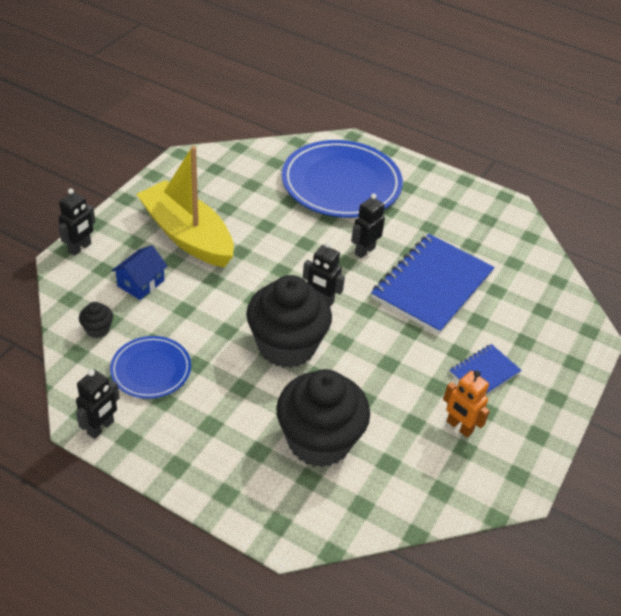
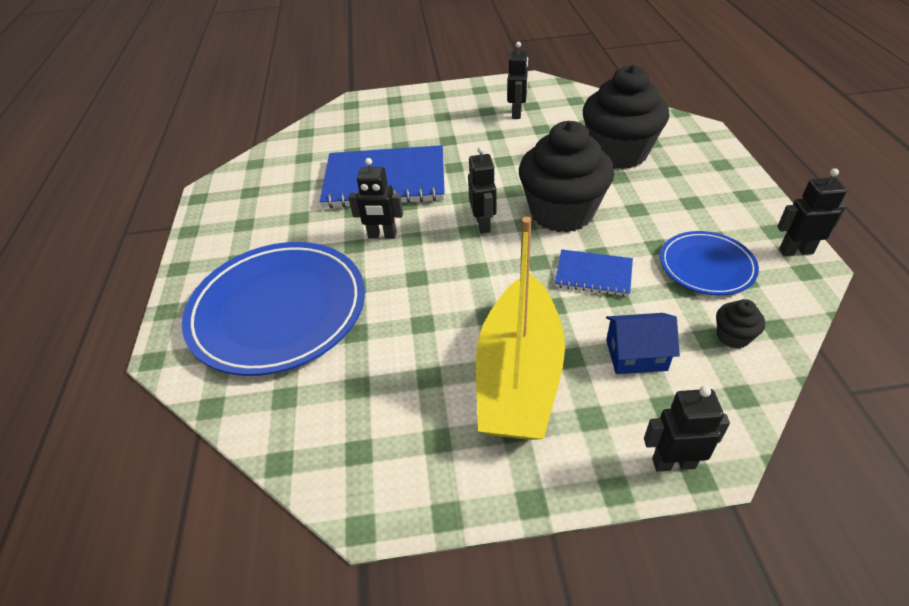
camera: 120 degrees left, 0 degrees up
(459, 427) = (517, 113): orange robot -> black robot
(484, 373) = (453, 123): blue notebook -> blue notebook (593, 274)

